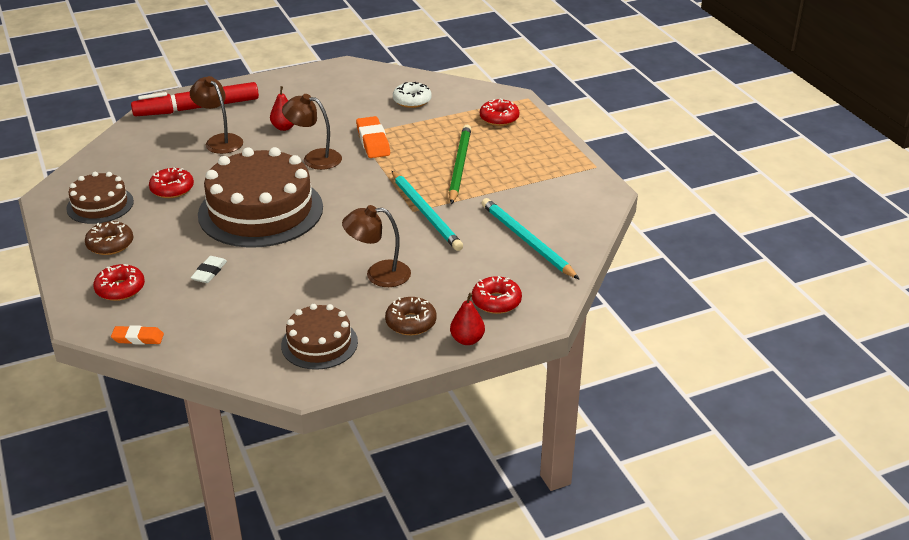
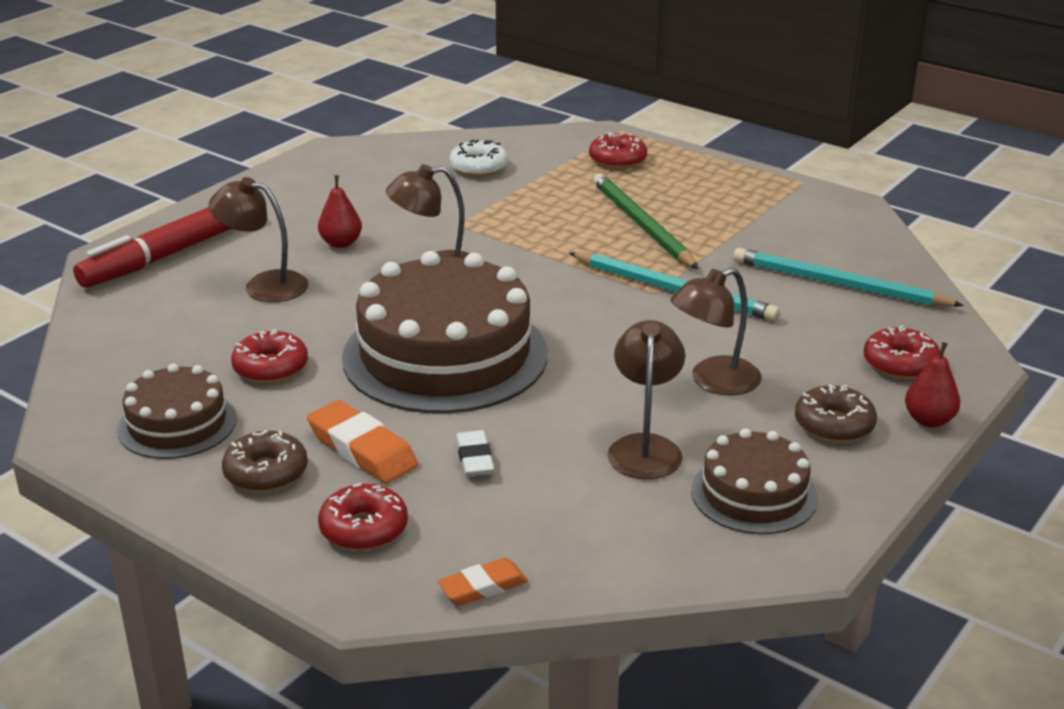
camera: 30 degrees left, 5 degrees down
(297, 297) = (645, 447): none -> brown lamp
(373, 141) = (490, 227): orange eraser -> orange eraser (362, 449)

